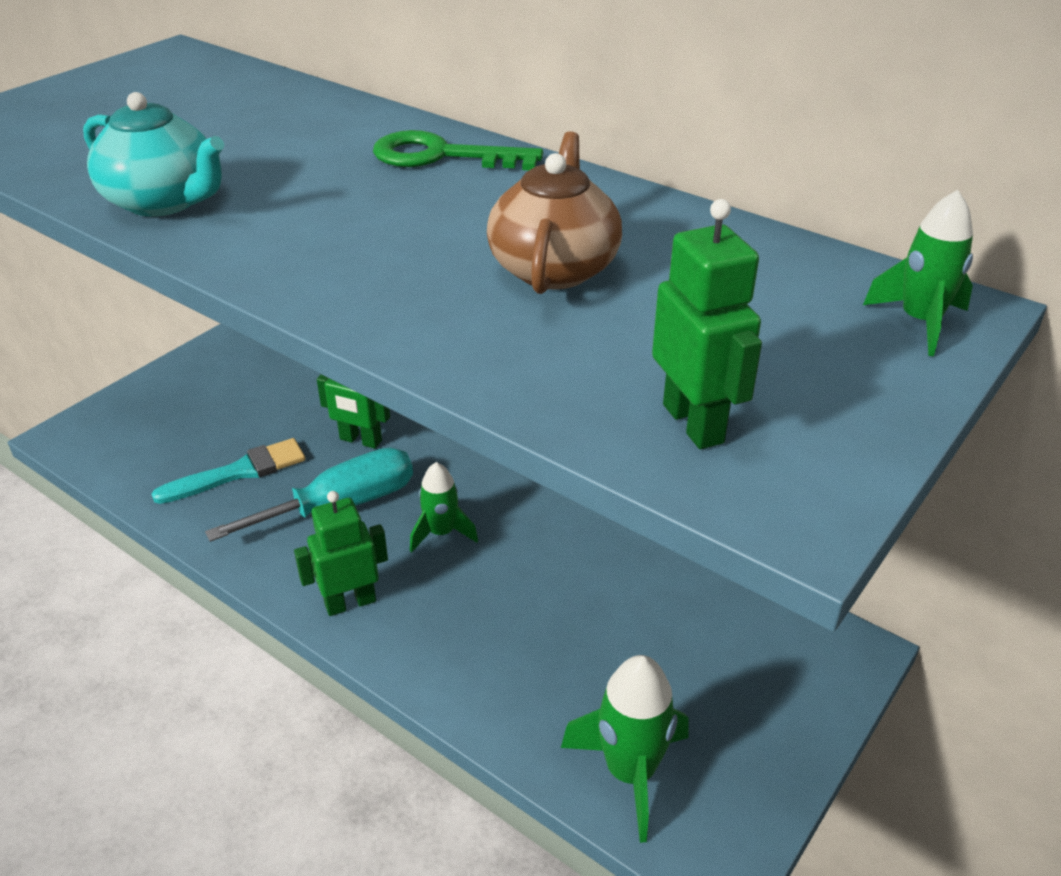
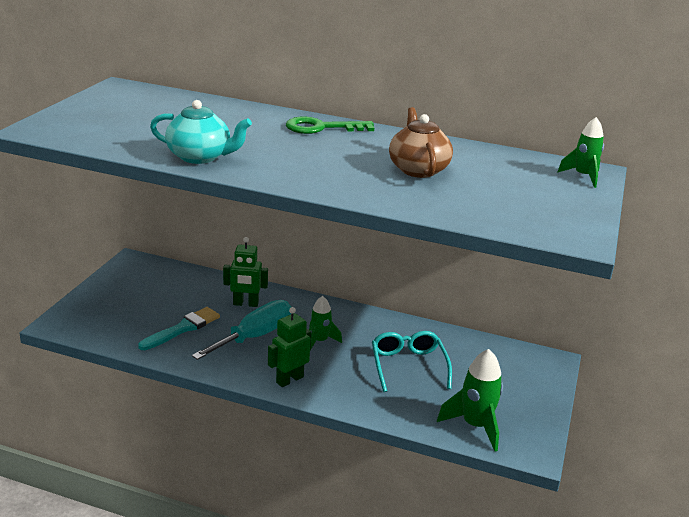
camera: 20 degrees left, 10 degrees down
(569, 610) = (408, 365): none -> turquoise glasses
(694, 423) = (522, 218): green robot -> none

